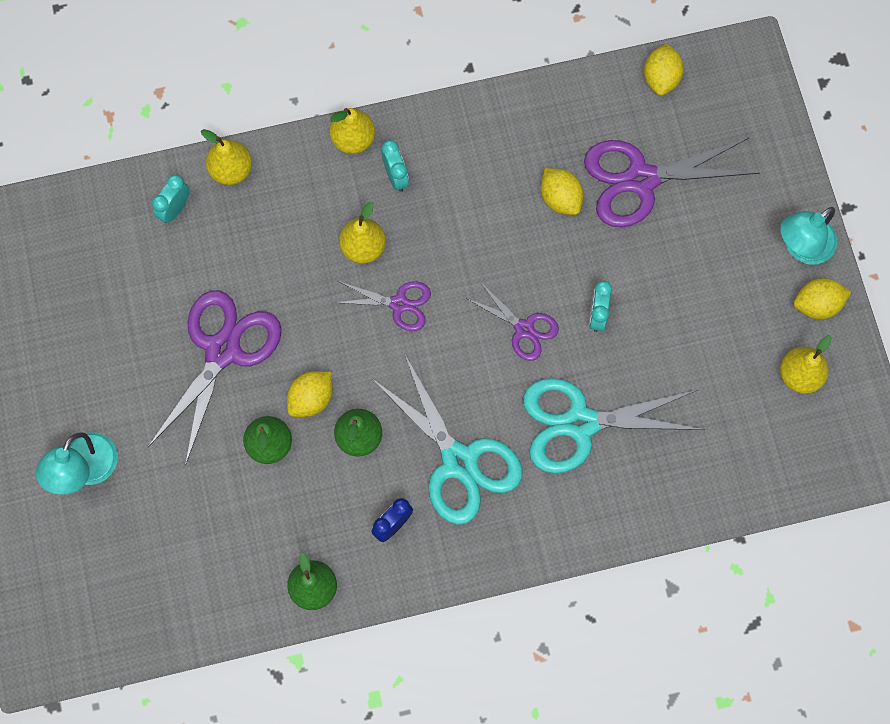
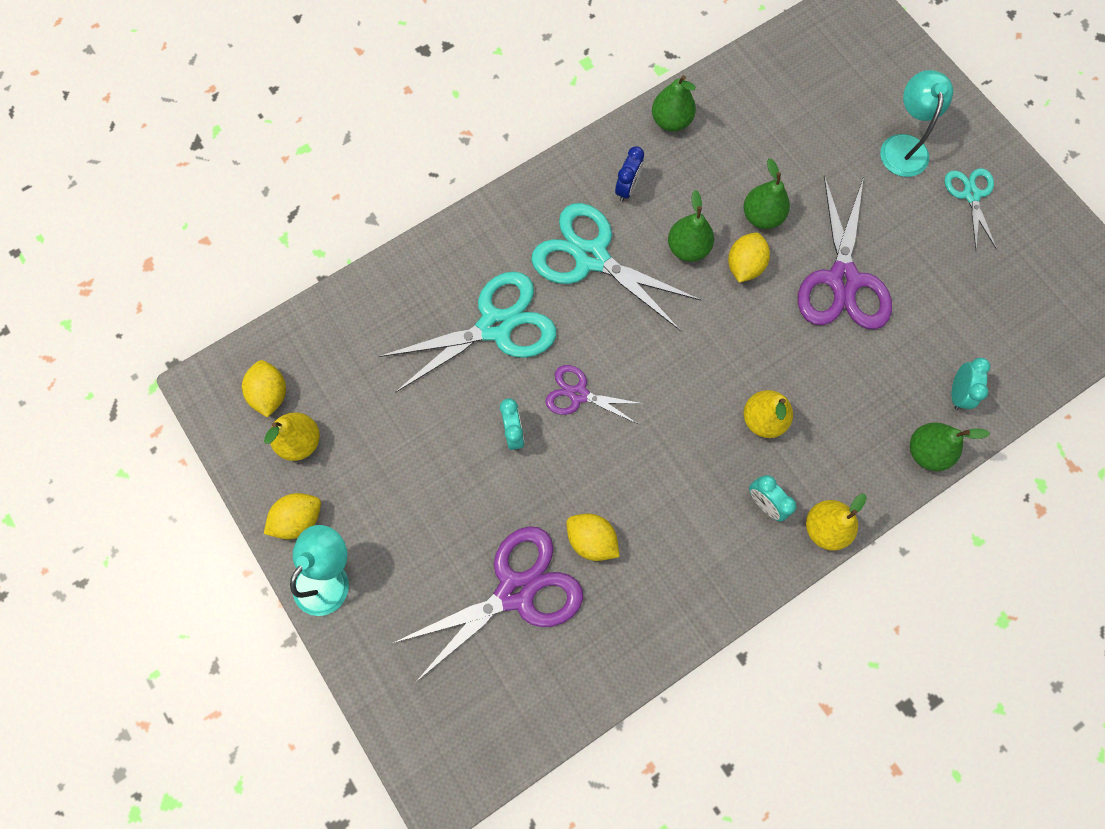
camera: 160 degrees right, 0 degrees up
(49, 392) = (971, 195): none -> turquoise scissors
(231, 170) = (926, 451): yellow pear -> green pear
(399, 304) = (705, 377): purple scissors -> none
(661, 78) = (532, 722): yellow lemon -> yellow lemon (270, 394)

